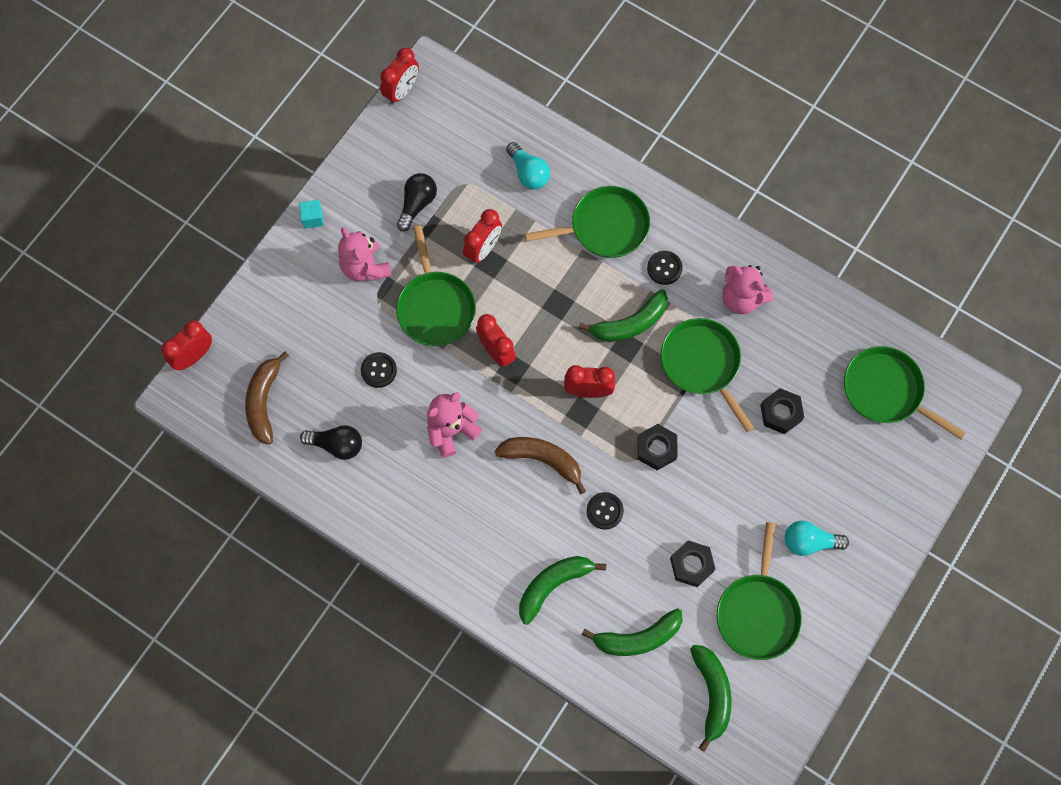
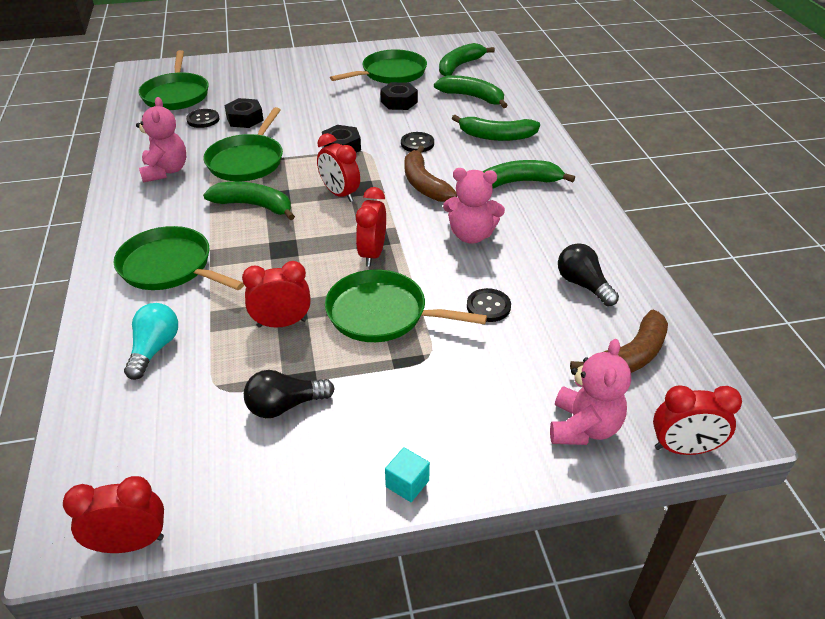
camera: 135 degrees left, 30 degrees down
(365, 267) = (406, 391): pink teddy bear -> pink teddy bear (583, 427)
(435, 307) = (382, 313): green pan -> green pan turned 105 degrees counterclockwise
(475, 530) = (519, 182): none -> green banana
(664, 268) = (178, 216): black button -> black button (203, 119)
(809, 542) = (321, 77): turquoise light bulb -> none

